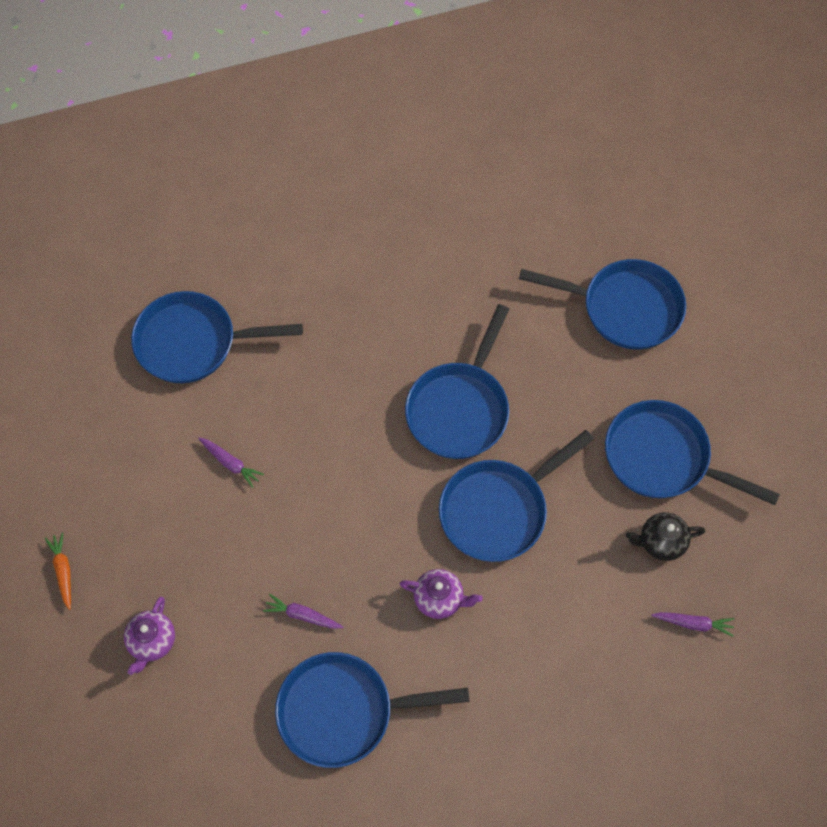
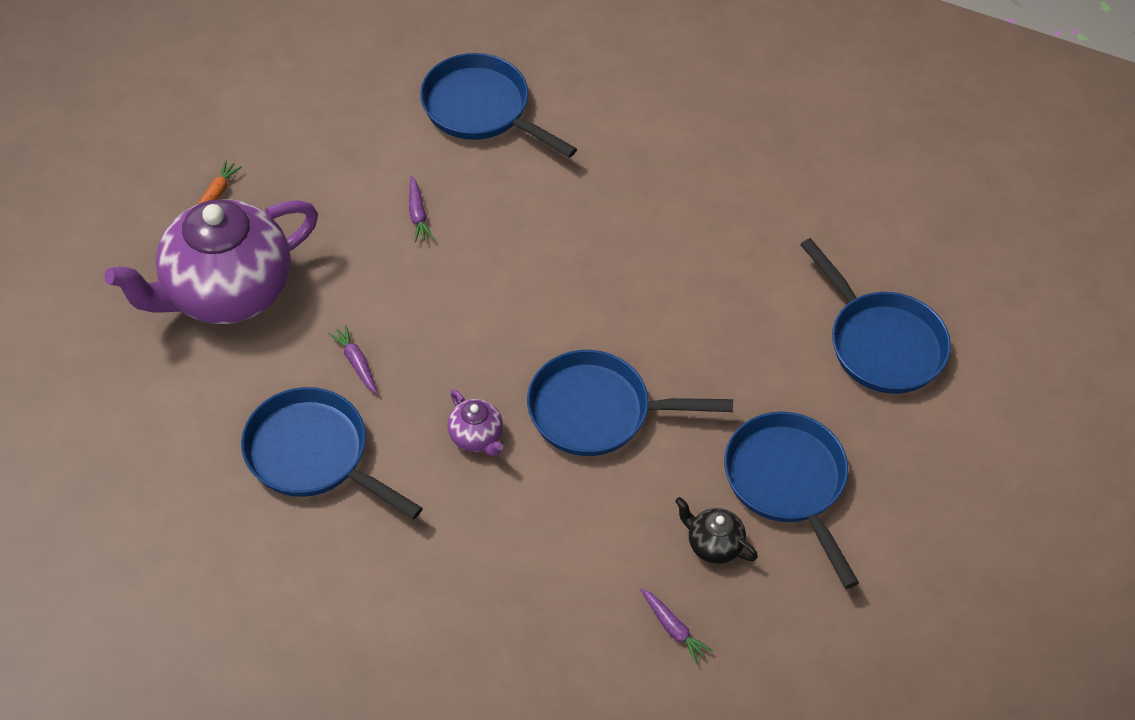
camera: 40 degrees right, 10 degrees down
(152, 642) = (226, 292): purple teapot -> purple teapot, size x2.48
(459, 409) = (647, 312): blue pan -> none

